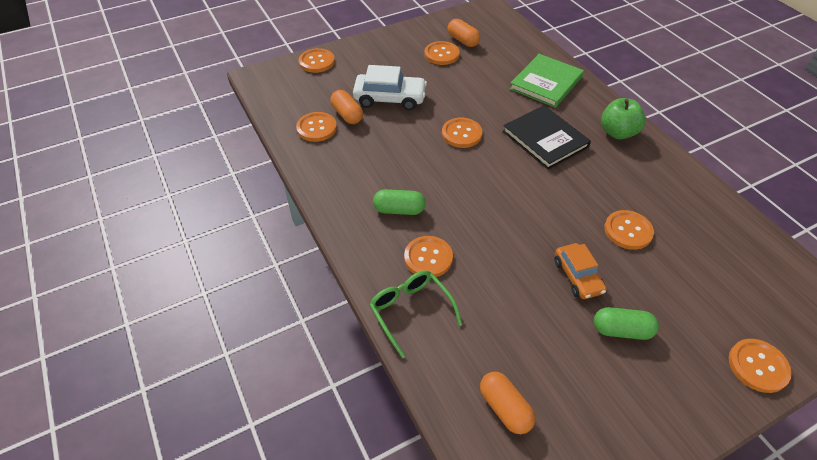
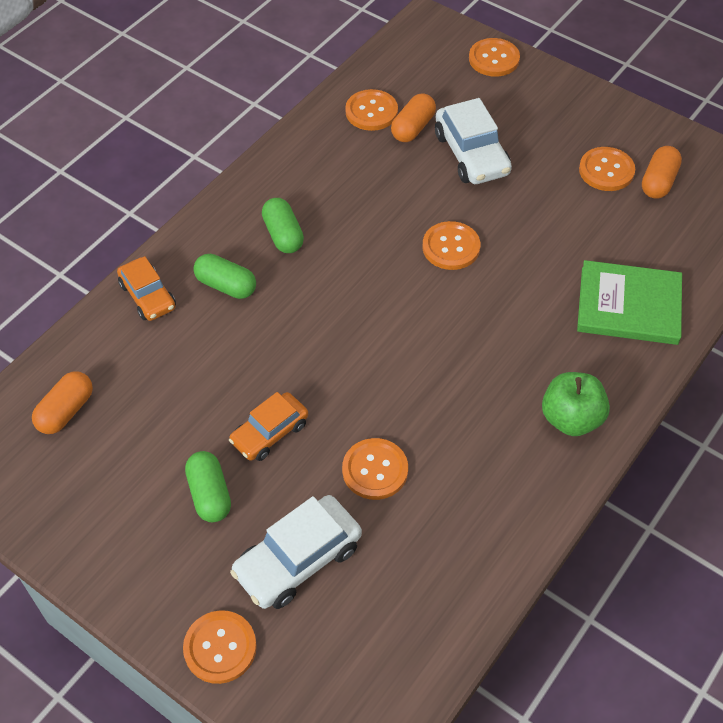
camera: 65 degrees right, 5 degrees up
(410, 311) = (148, 296): green glasses -> orange car
(428, 258) = (226, 285): orange button -> green capsule
(545, 139) = (499, 337): black book -> none
(691, 296) = (298, 560): none -> white car

